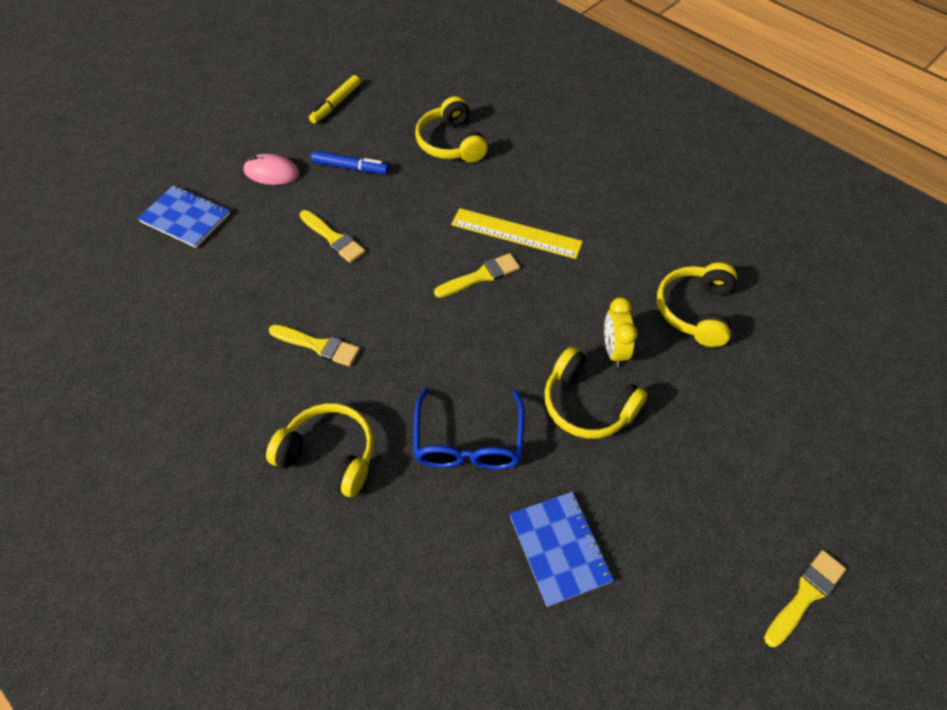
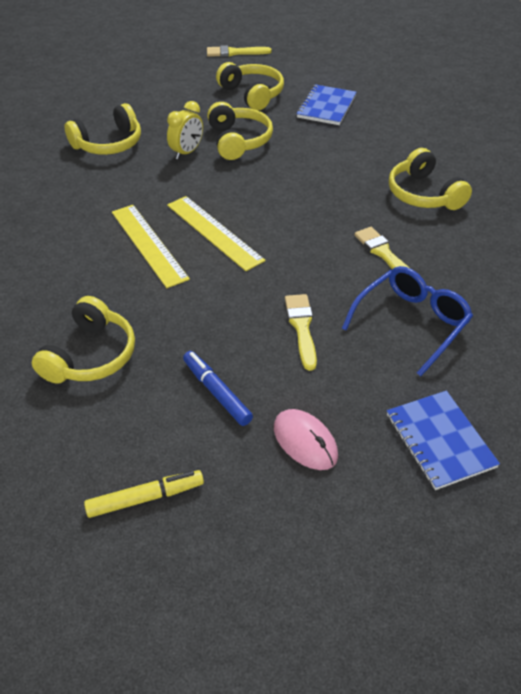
camera: 140 degrees left, 10 degrees down
(468, 442) = (329, 160): blue glasses -> blue glasses (411, 323)
(481, 276) = (214, 232): yellow brush -> yellow ruler
(668, 505) = (252, 94): none -> yellow headphones

